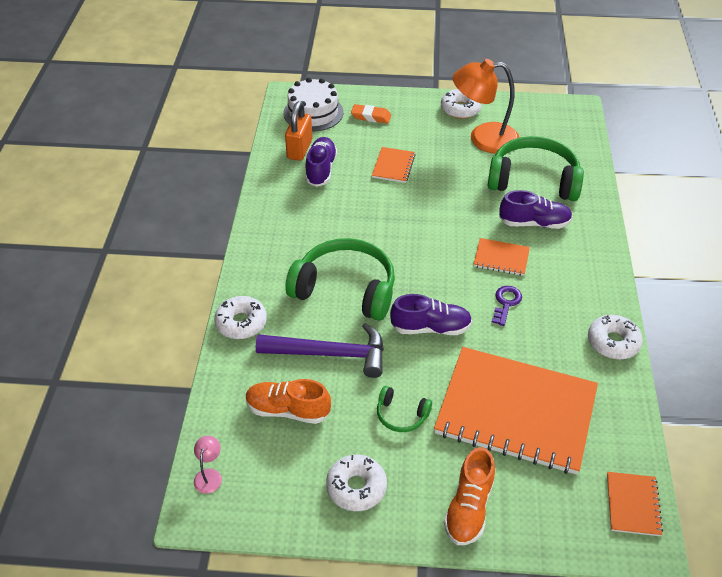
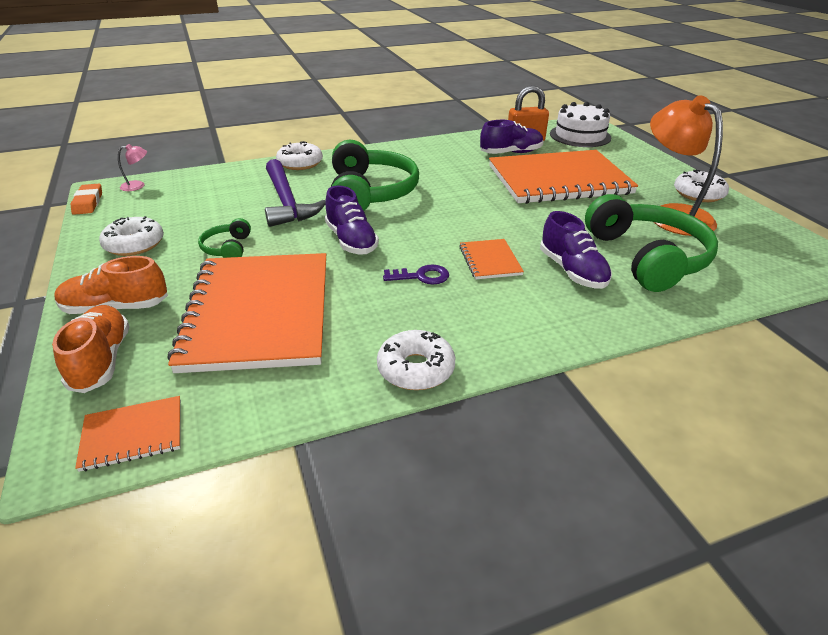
camera: 65 degrees right, 10 degrees down
(288, 410) = (214, 199): orange shoe -> orange shoe (101, 360)
(371, 116) = (613, 157): orange eraser -> orange eraser (88, 203)
(393, 166) = (558, 180): orange notebook -> orange notebook, size x2.39

